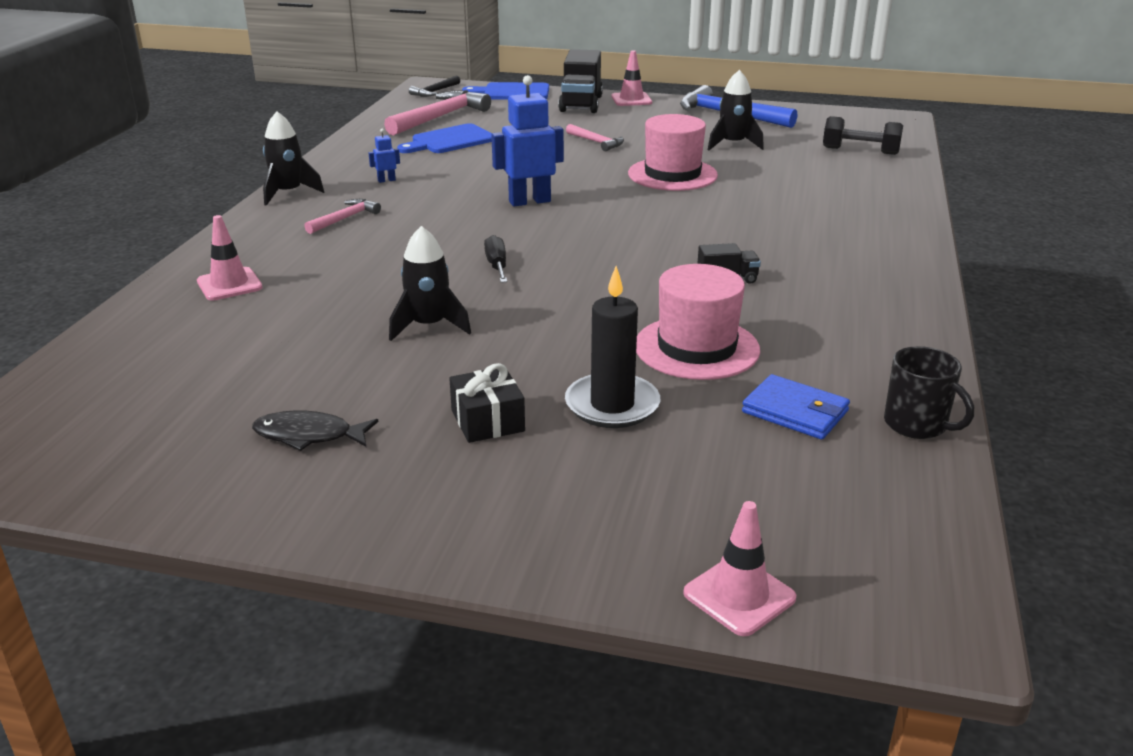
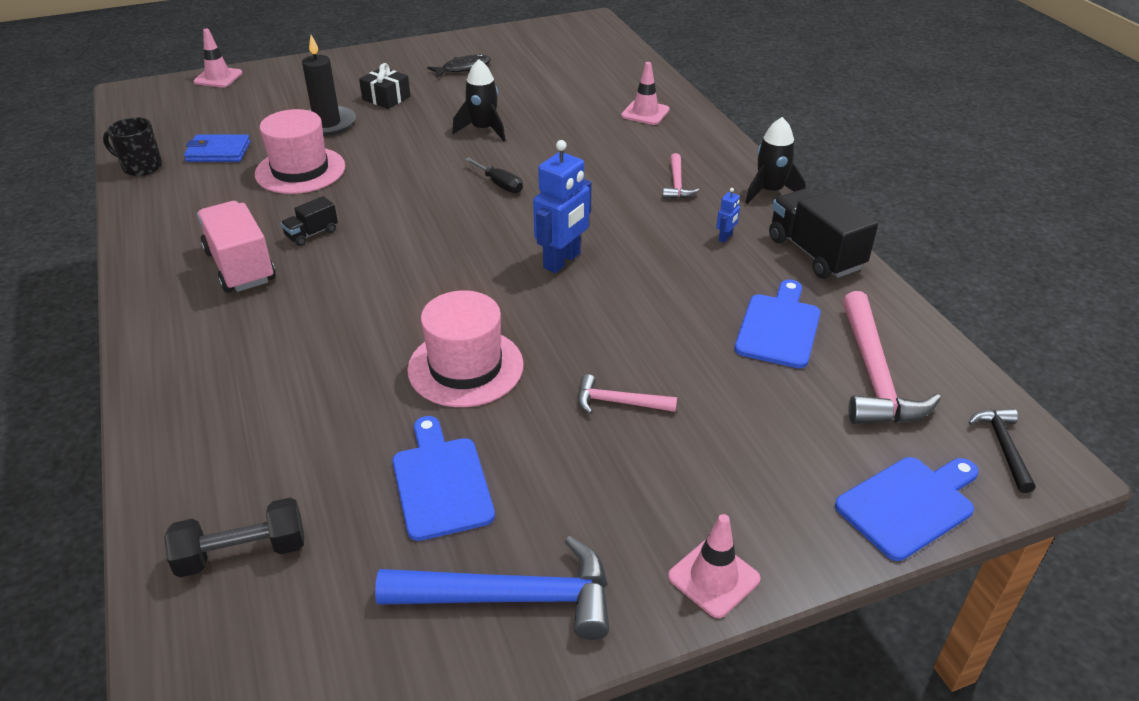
camera: 145 degrees right, 10 degrees up
(581, 104) = (766, 515): black truck -> black truck (815, 253)
(732, 144) = (441, 482): black rocket -> blue cutting board
(813, 273) = (240, 266): none -> pink truck

